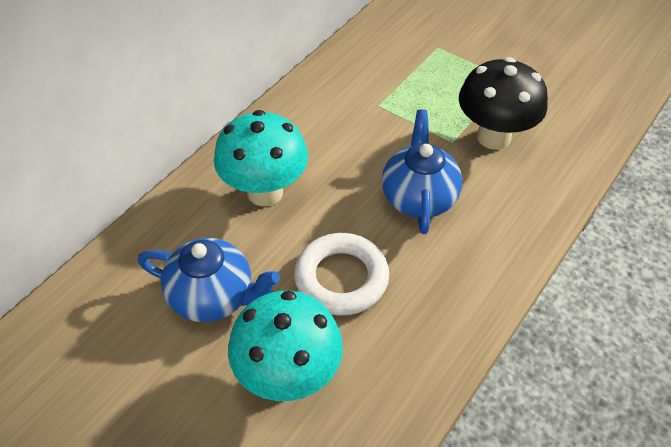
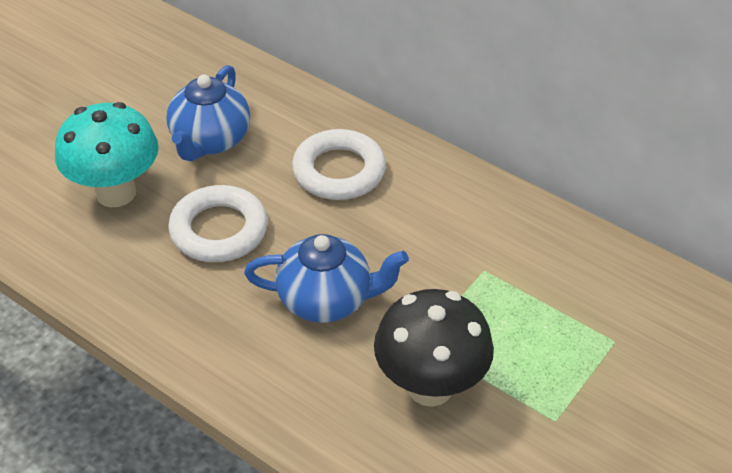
camera: 90 degrees right, 5 degrees down
(265, 192) = (339, 171): turquoise mushroom -> white ring

